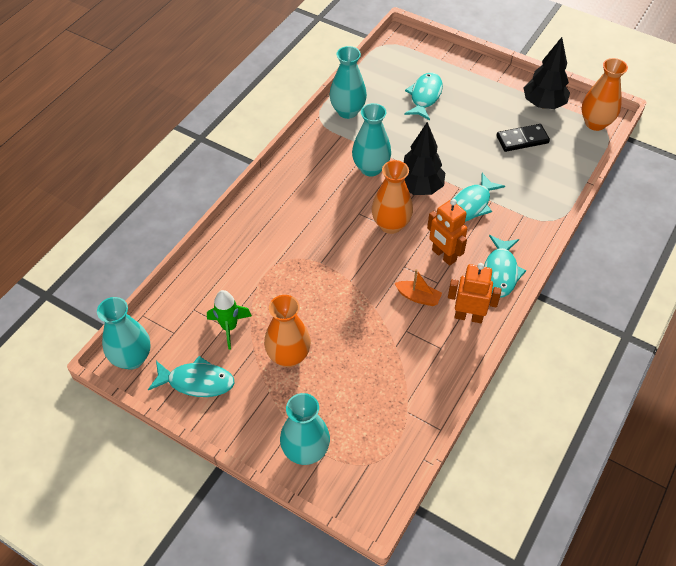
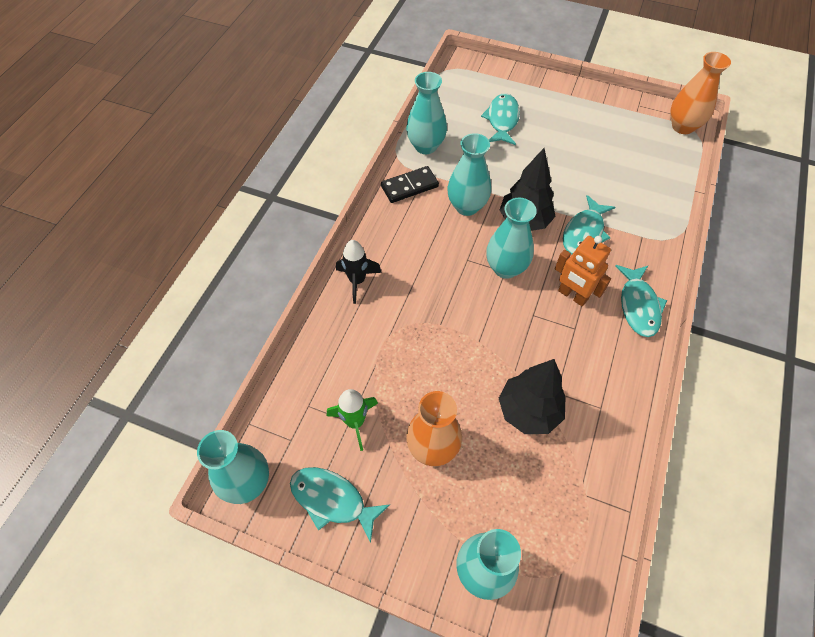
camera: 10 degrees left, 5 degrees up
(197, 382) = (332, 500): turquoise fish -> turquoise fish turned 150 degrees counterclockwise
(258, 217) = (357, 281): none -> black rocket
(391, 225) = (505, 268): orange vase -> turquoise vase
(418, 297) = (558, 349): orange boat -> none
(468, 316) = (620, 364): orange robot -> none
(522, 139) = (615, 153): black domino -> black domino (409, 186)
(543, 104) = (625, 113): black tree -> black tree (528, 411)

